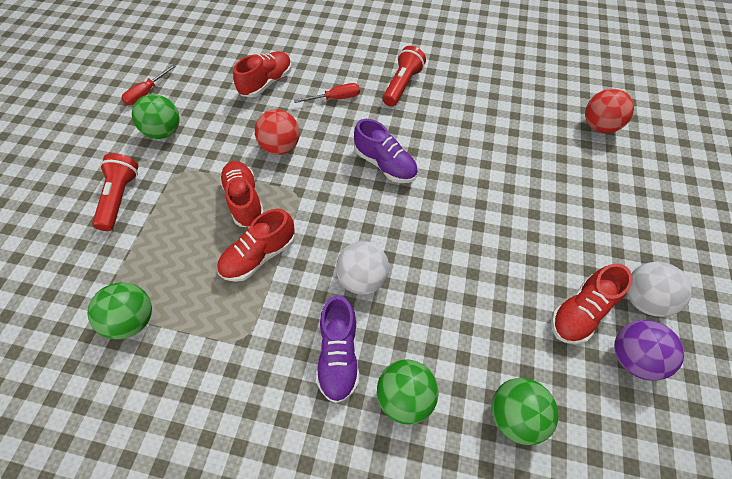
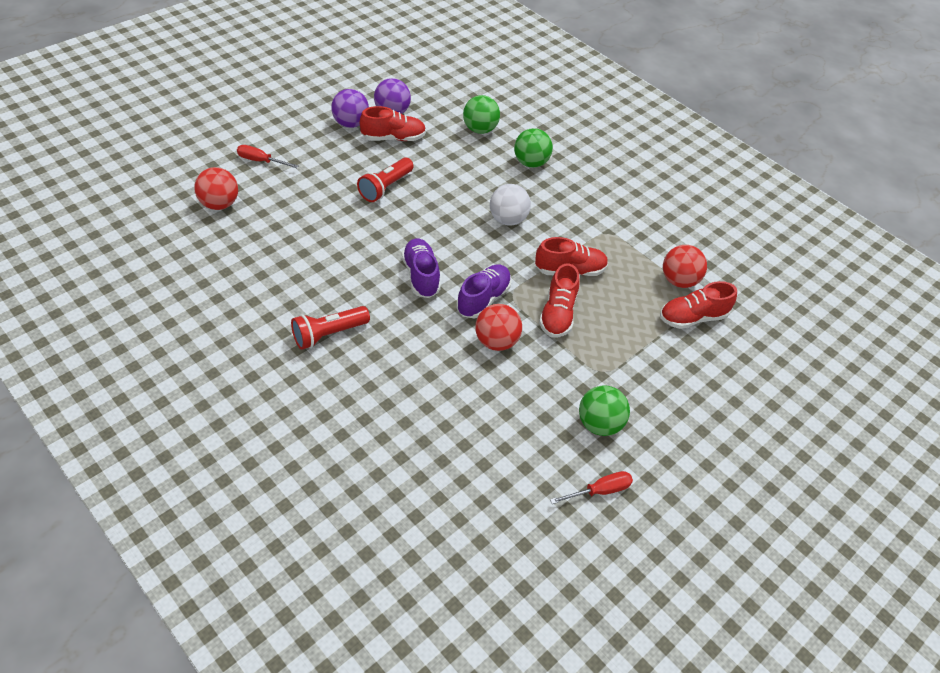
camera: 150 degrees left, 10 degrees down
(120, 198) = (665, 377): red flashlight -> red flashlight (385, 187)
(133, 319) = (679, 281): green ball -> red ball
(266, 83) = (460, 422): red shoe -> red shoe (692, 318)
(335, 98) = (405, 359): red screwdriver -> red screwdriver (261, 161)
(339, 354) = (553, 196): purple shoe -> purple shoe (483, 299)
(642, 299) = (351, 124): white ball -> purple ball

